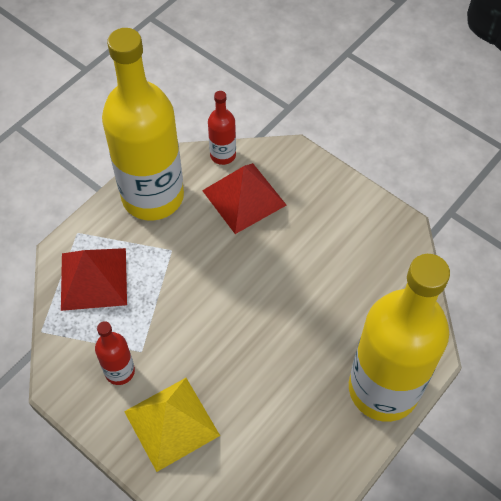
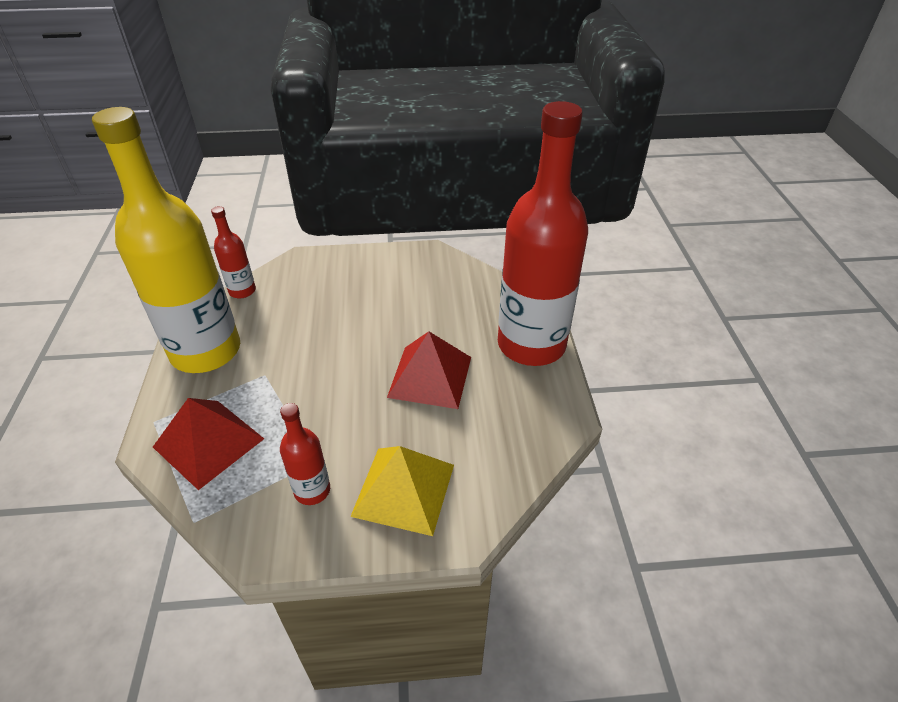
camera: 45 degrees left, 15 degrees down
(244, 197) = (291, 305): red pyramid -> red pyramid (430, 376)
(383, 389) = (531, 344): yellow bottle -> red bottle

